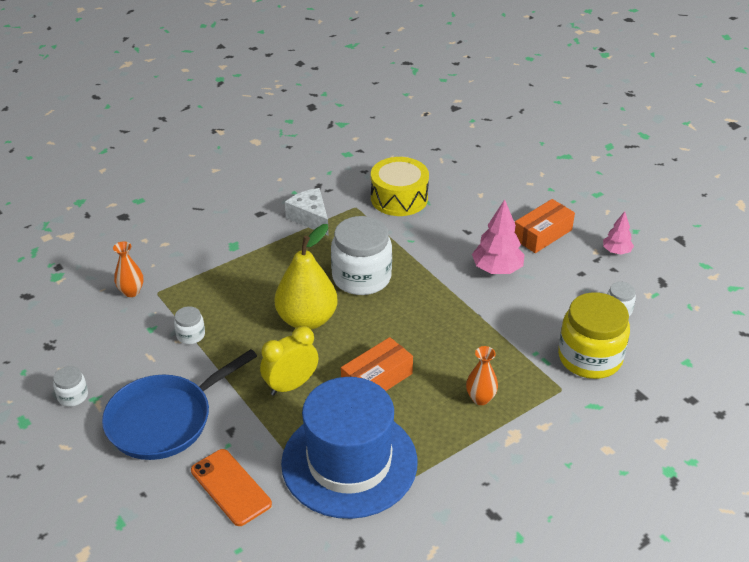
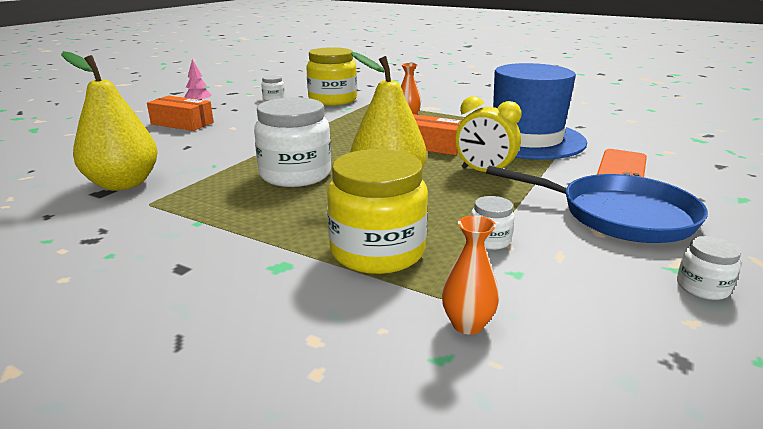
camera: 115 degrees left, 15 degrees down
(218, 284) = (377, 251): none -> yellow jar
(310, 218) = (183, 226): white cheese -> none
(399, 198) = (123, 184): yellow drum -> yellow pear
(497, 269) = (245, 130): pink tree -> none

